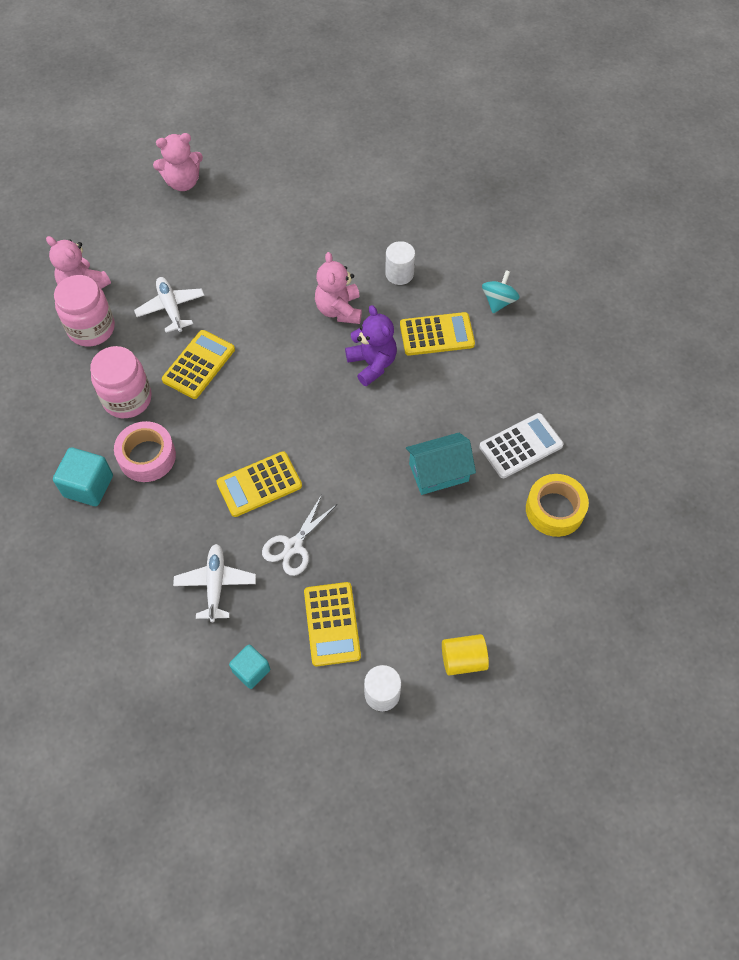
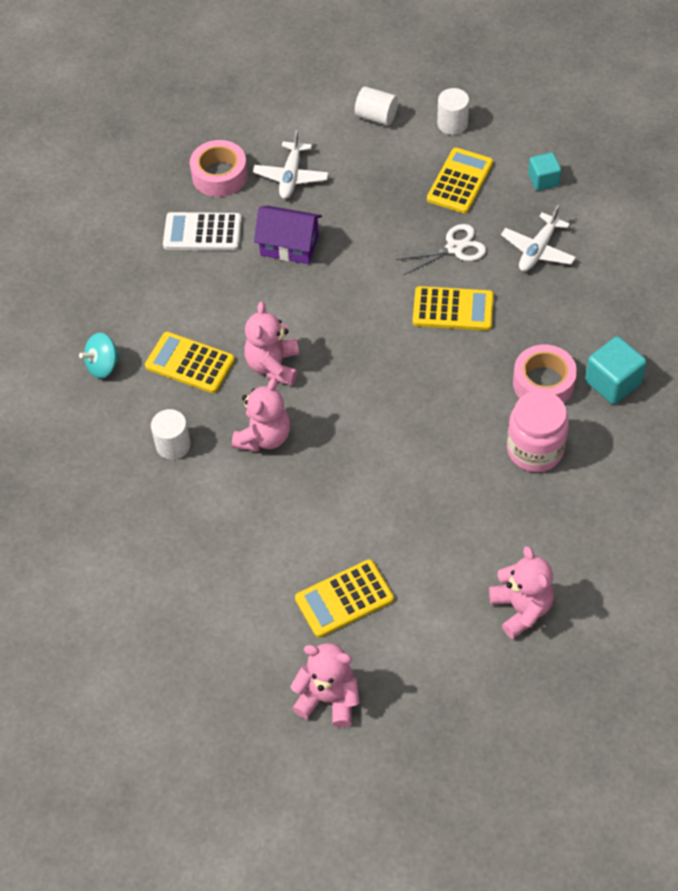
camera: 145 degrees left, 5 degrees down
(91, 328) = (536, 549): pink jar -> none
(171, 308) = (437, 529): white plane -> white plane (291, 176)
(198, 365) = (443, 450): yellow calculator -> yellow calculator (344, 599)
(372, 364) = (273, 366): purple teddy bear -> pink teddy bear
(438, 472) = (289, 245): turquoise house -> purple house
(463, 660) = (376, 116): yellow cylinder -> white cylinder
(554, 510) = (219, 175): yellow tape -> pink tape

